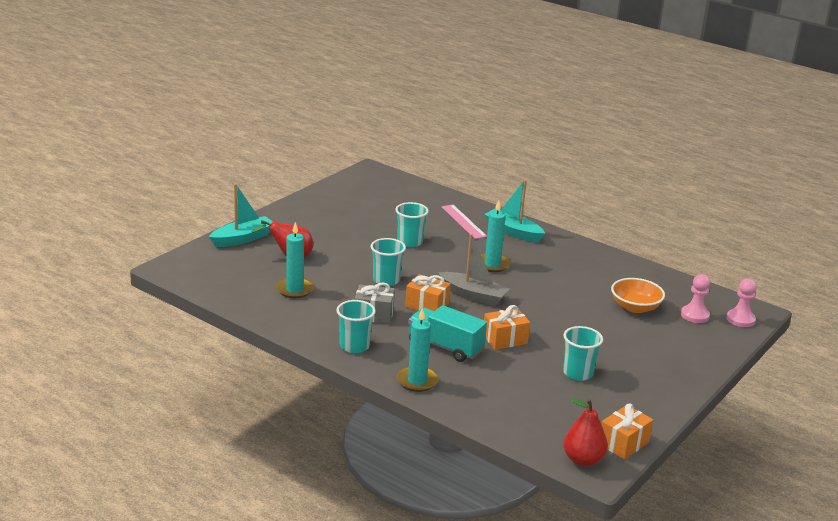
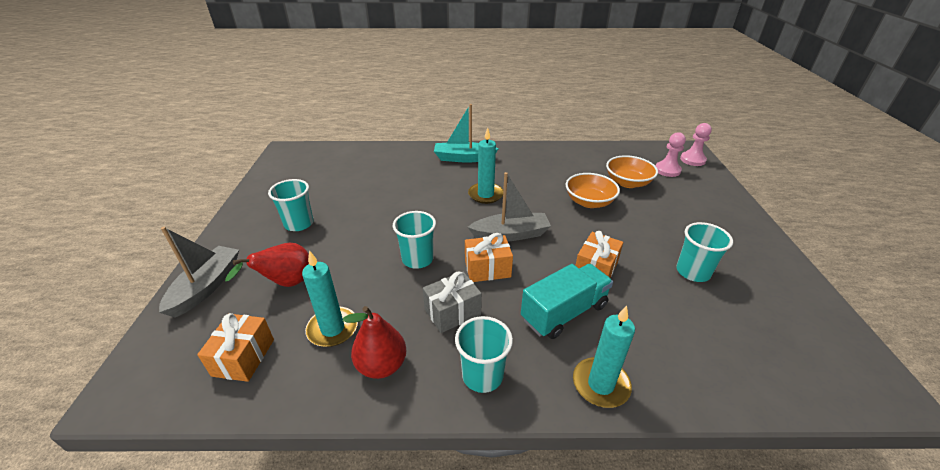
camera: 35 degrees left, 10 degrees up
(243, 239) = (206, 287): turquoise boat -> grey boat
(410, 242) = (393, 205): turquoise cup -> turquoise cup (299, 224)
(445, 347) = (564, 312): turquoise truck -> turquoise truck turned 150 degrees clockwise
(463, 221) = (415, 165): pink ruler -> none
(573, 304) = (589, 202): none -> orange bowl
(583, 460) = (859, 385): red pear -> red pear (381, 365)
(623, 443) = (840, 334): orange gift -> orange gift (243, 357)

